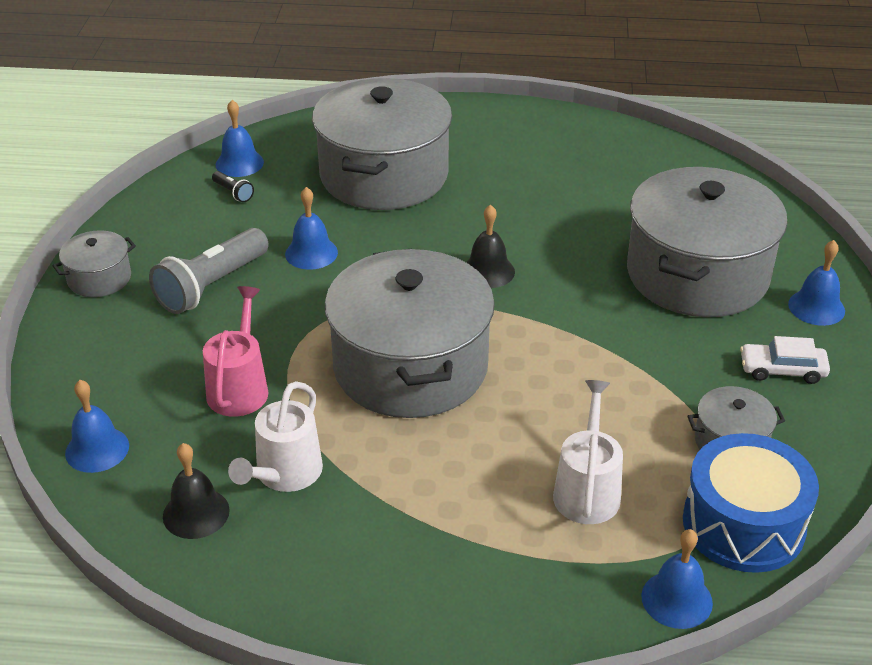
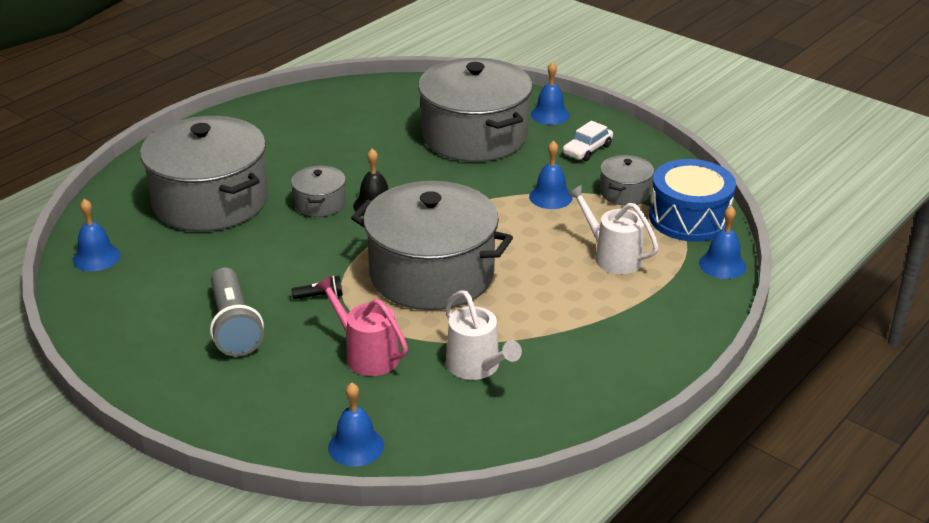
camera: 55 degrees left, 5 degrees down
(99, 278) = (149, 379): grey pot -> grey pot (320, 203)
(196, 513) = (473, 420): black bell -> none
(233, 193) = (131, 274): black flashlight -> black flashlight (320, 296)
(311, 253) = (257, 267): blue bell -> blue bell (550, 197)

